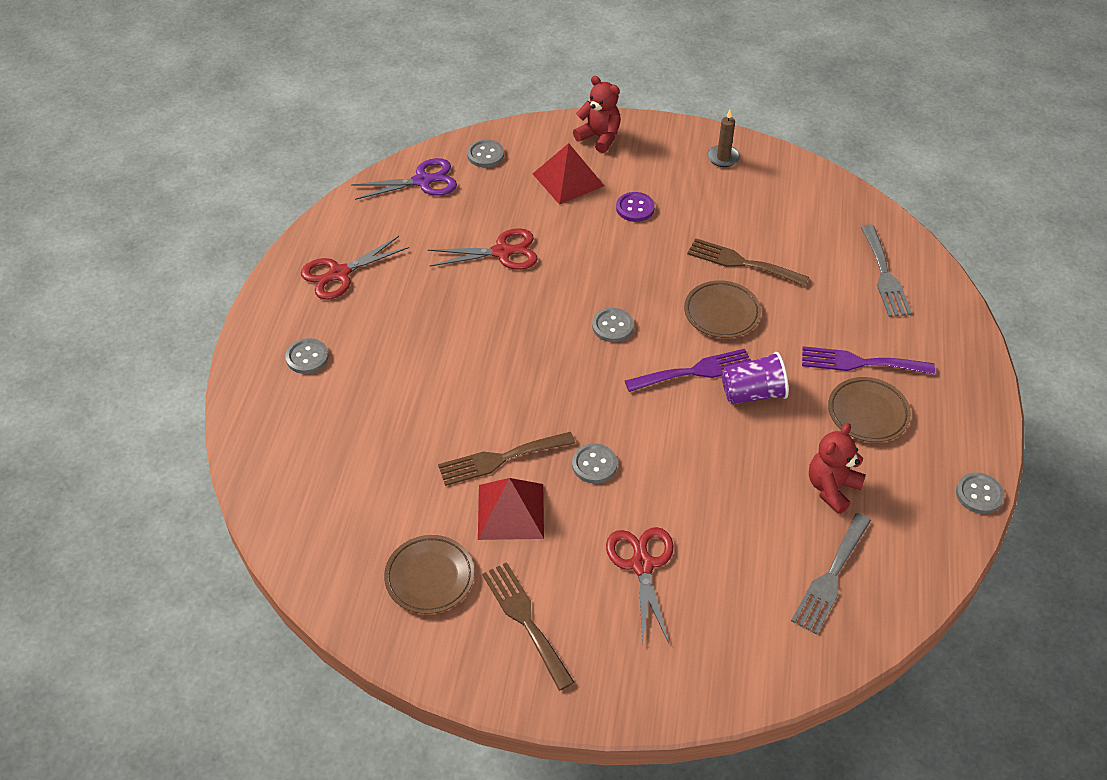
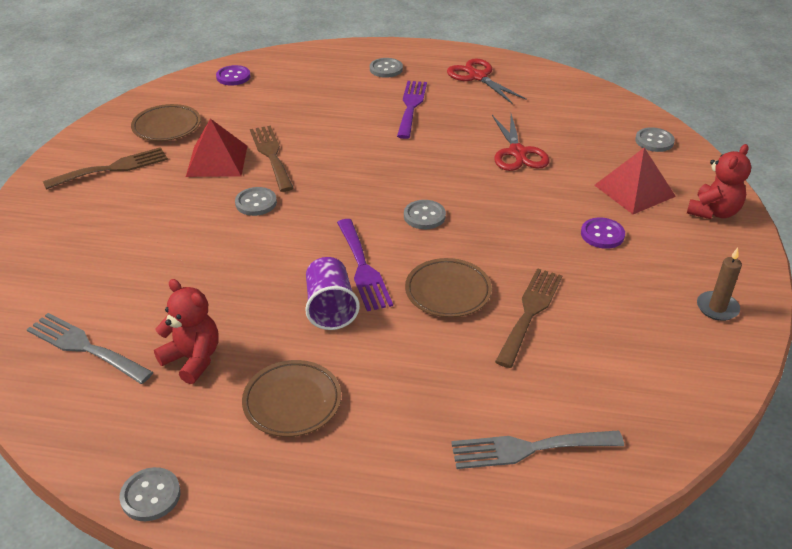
camera: 90 degrees right, 10 degrees down
(304, 519) = (233, 77): none -> purple button
(423, 181) = (604, 109): purple scissors -> none
(642, 564) = (142, 227): red scissors -> none
(860, 363) = (371, 404): purple fork -> purple fork (411, 106)

